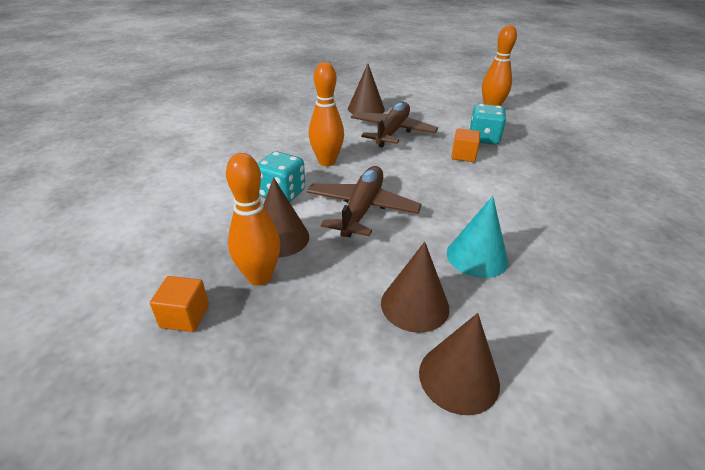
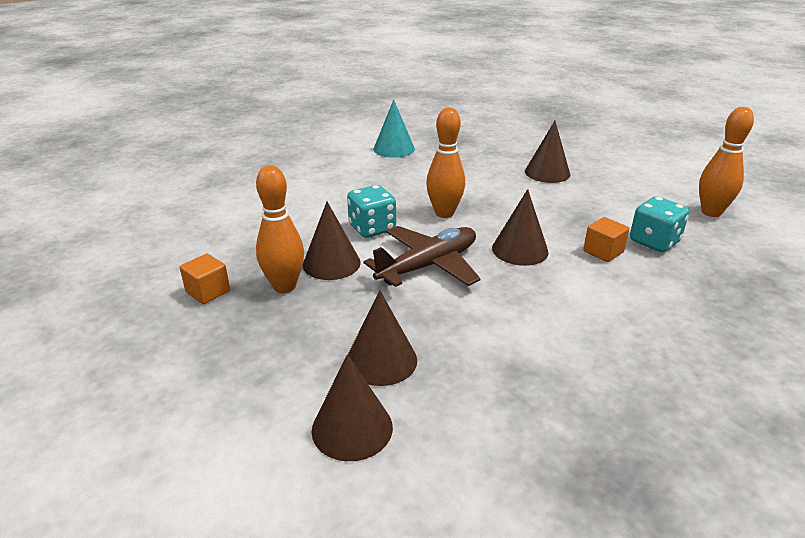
camera: 35 degrees right, 5 degrees down
(392, 132) = (548, 204): brown plane -> none
(412, 172) = (520, 250): none -> brown cone
(477, 256) = (491, 348): turquoise cone -> turquoise cone (394, 149)

